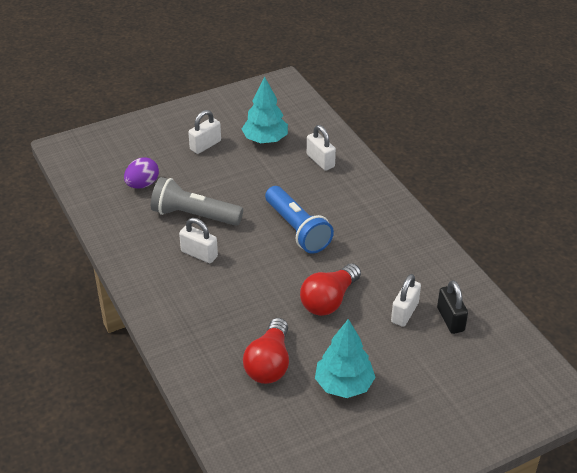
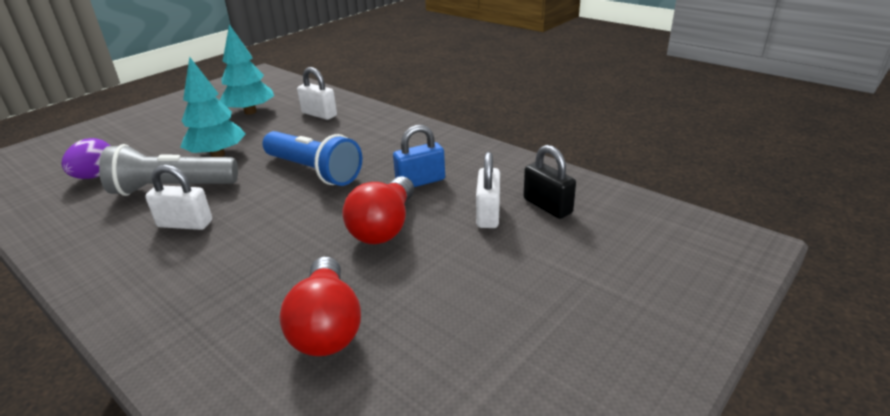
camera: 20 degrees left, 10 degrees down
(205, 145) = (178, 129): white padlock -> none
(344, 385) = (455, 319): turquoise tree -> turquoise tree (217, 155)
(371, 266) = (420, 181): none -> blue padlock

